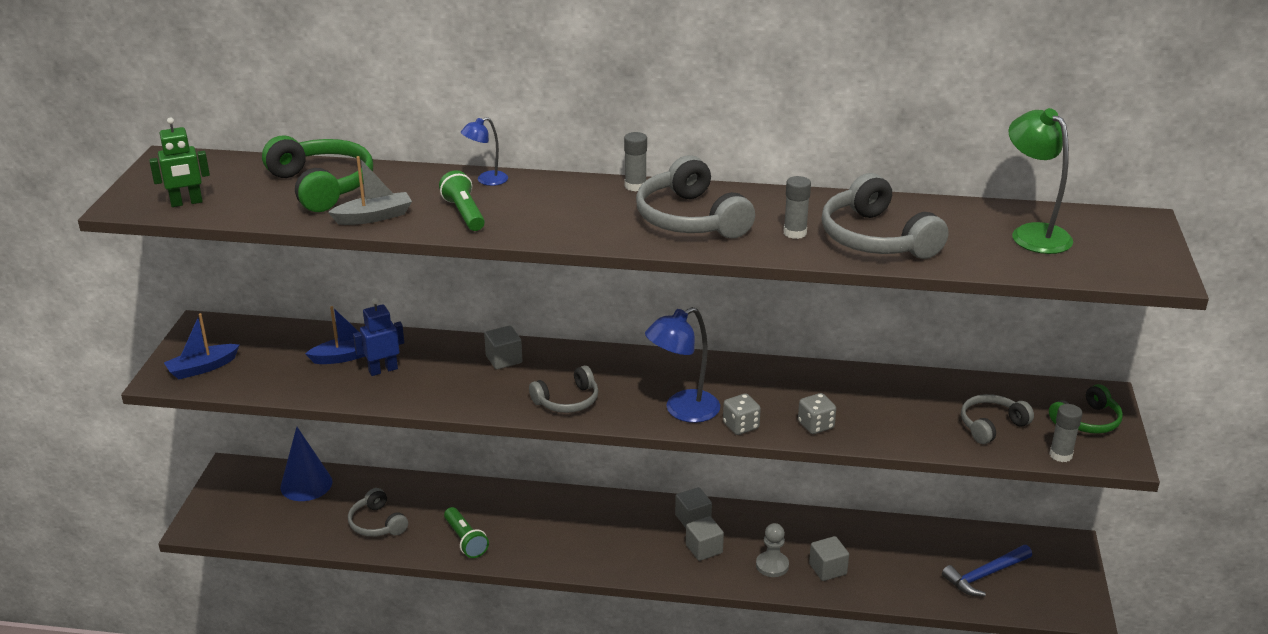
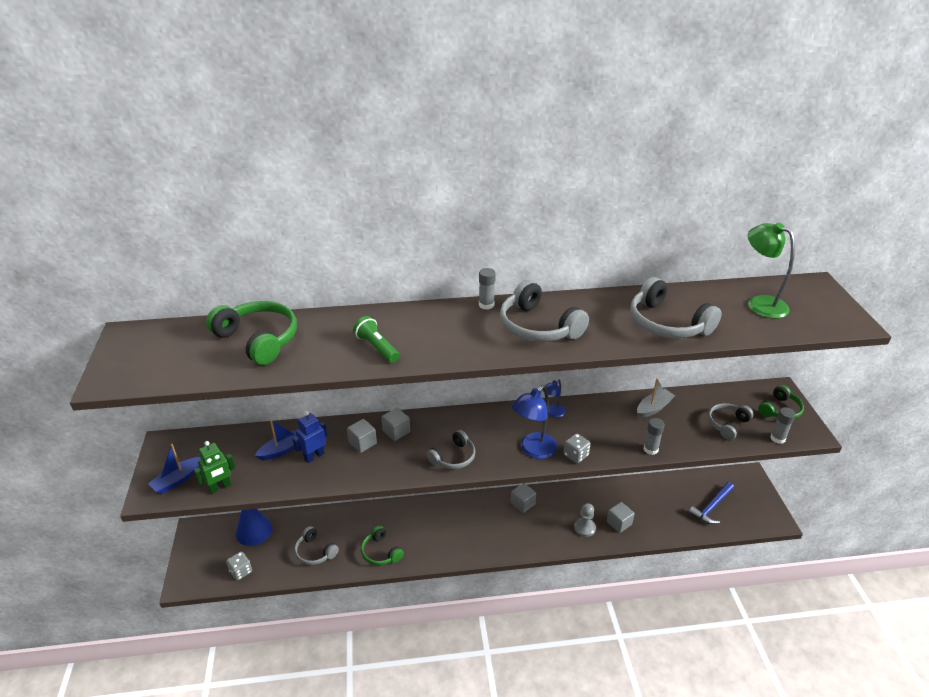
camera: 15 degrees left, 5 degrees up
(186, 203) = (156, 372): green robot -> green robot (220, 487)
(374, 217) = (310, 361): grey boat -> grey boat (653, 408)
(465, 540) = (381, 552): green flashlight -> green headphones
(486, 180) = (379, 316): blue lamp -> blue lamp (552, 413)
(704, 549) = (538, 525): grey cube -> grey cube (362, 443)
(795, 233) = (613, 327): grey glue stick -> grey glue stick (650, 449)
(815, 425) = (622, 445): grey dice -> grey dice (241, 571)

